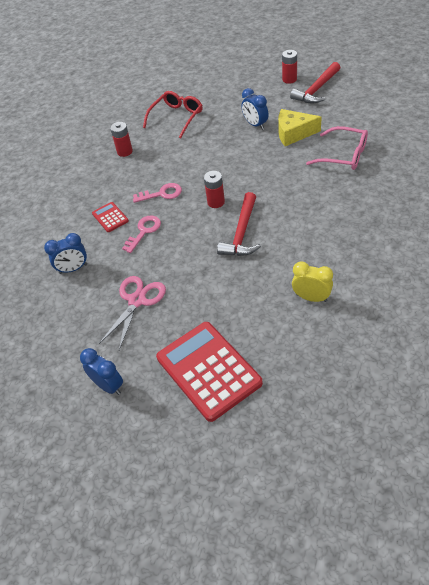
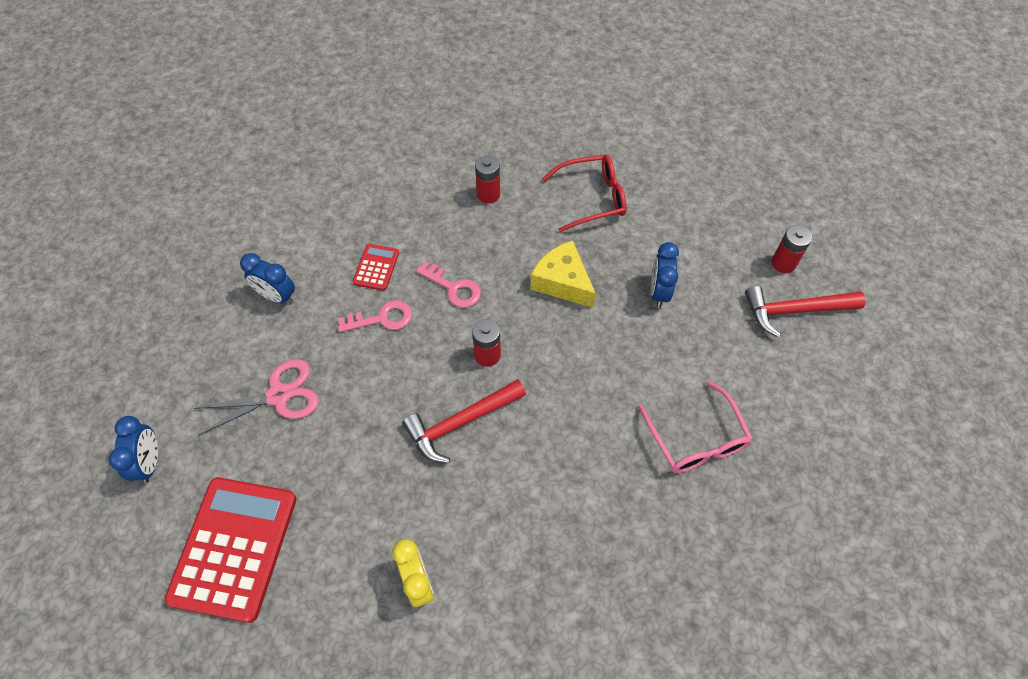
camera: 40 degrees right, 10 degrees up
(293, 133) = (683, 348): yellow cheese -> yellow cheese (562, 282)

